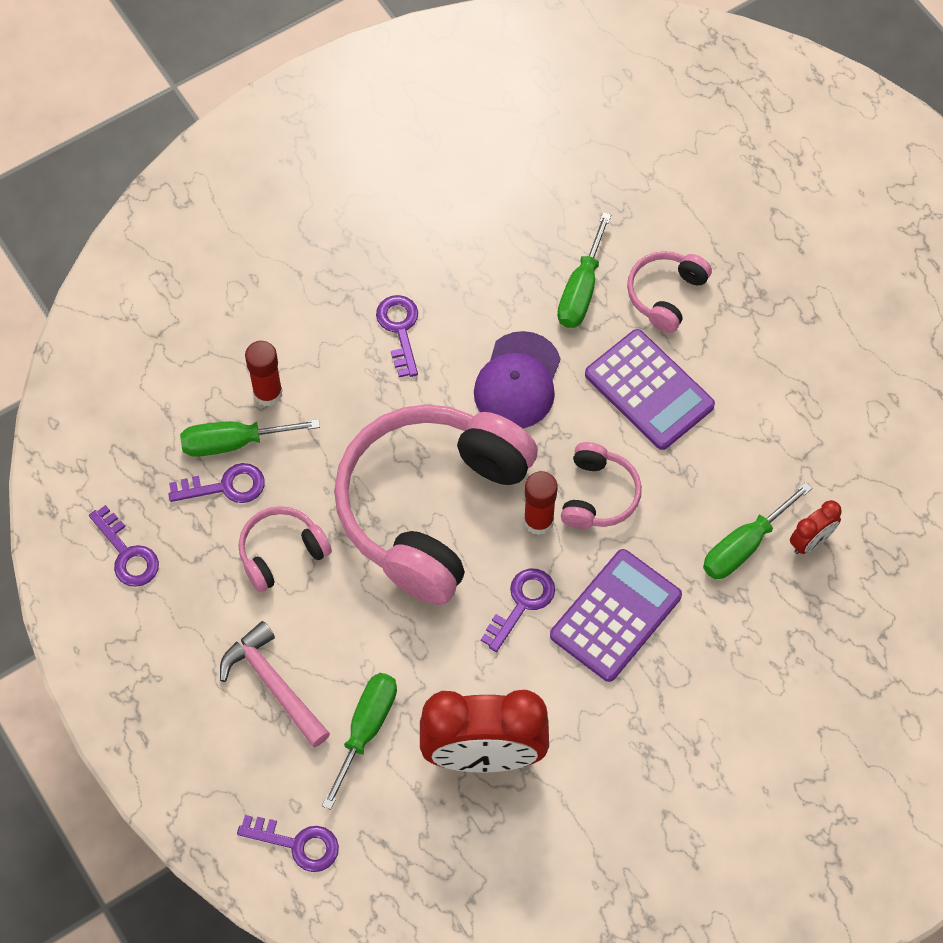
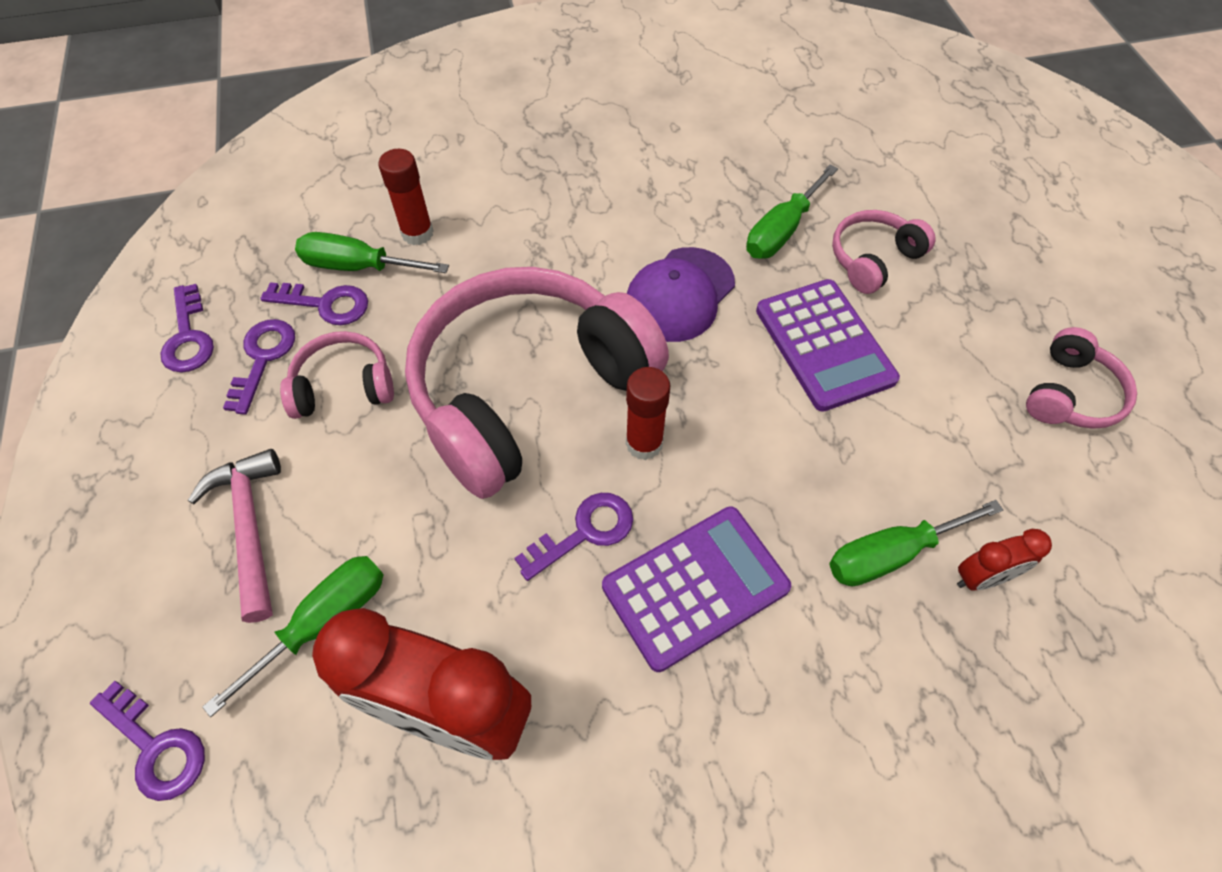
camera: 20 degrees right, 5 degrees down
(400, 330) = (577, 215): purple key -> purple key (263, 358)
(598, 495) = (726, 437): pink headphones -> pink headphones (1070, 394)

